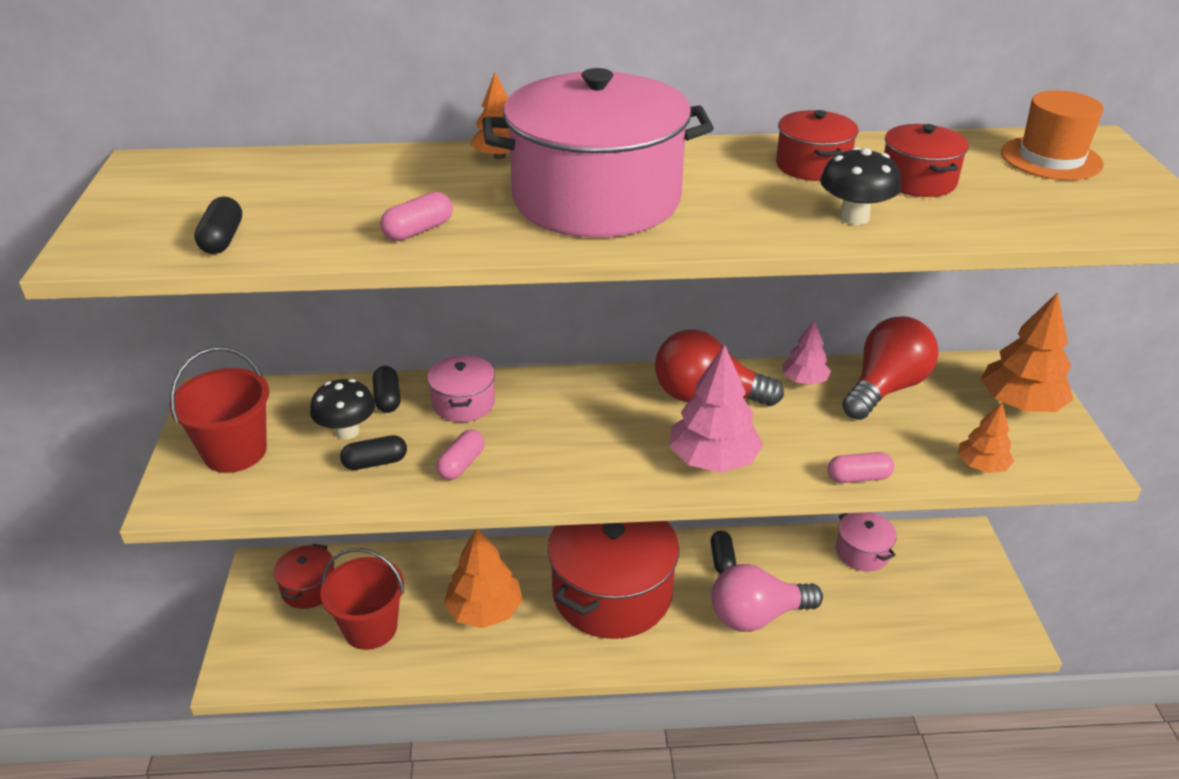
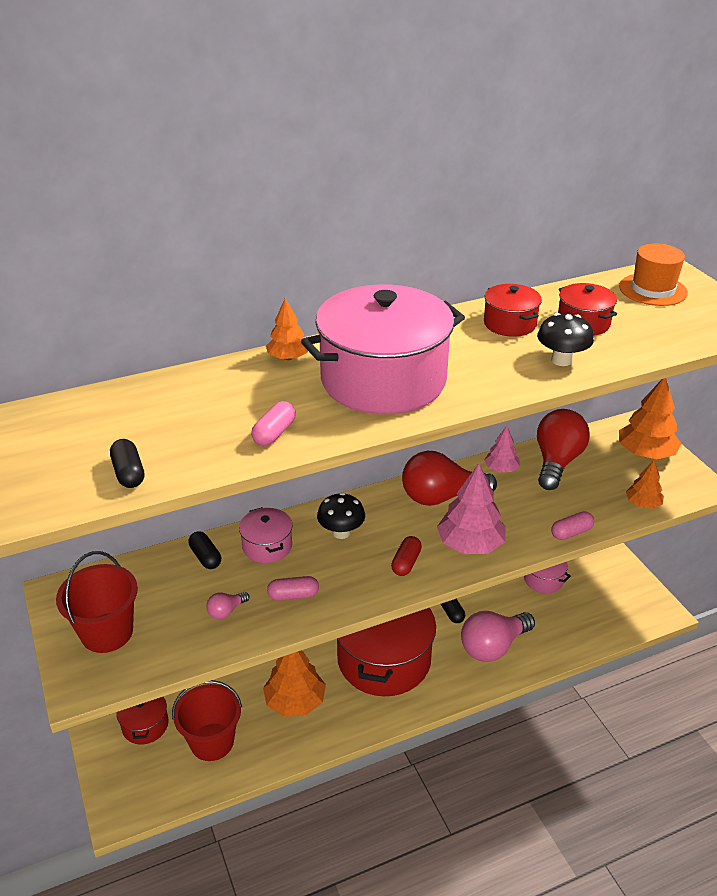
camera: 20 degrees left, 0 degrees up
(347, 431) = (189, 592): black mushroom -> black mushroom (341, 532)
(375, 462) = (226, 611): black capsule -> pink light bulb
(461, 464) = (293, 595): pink capsule -> pink capsule turned 75 degrees clockwise
(618, 461) = (406, 563): none -> red capsule

